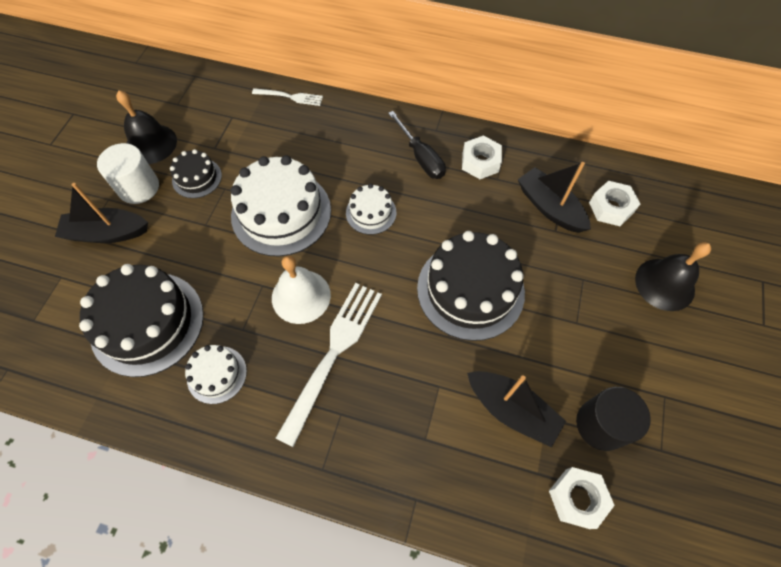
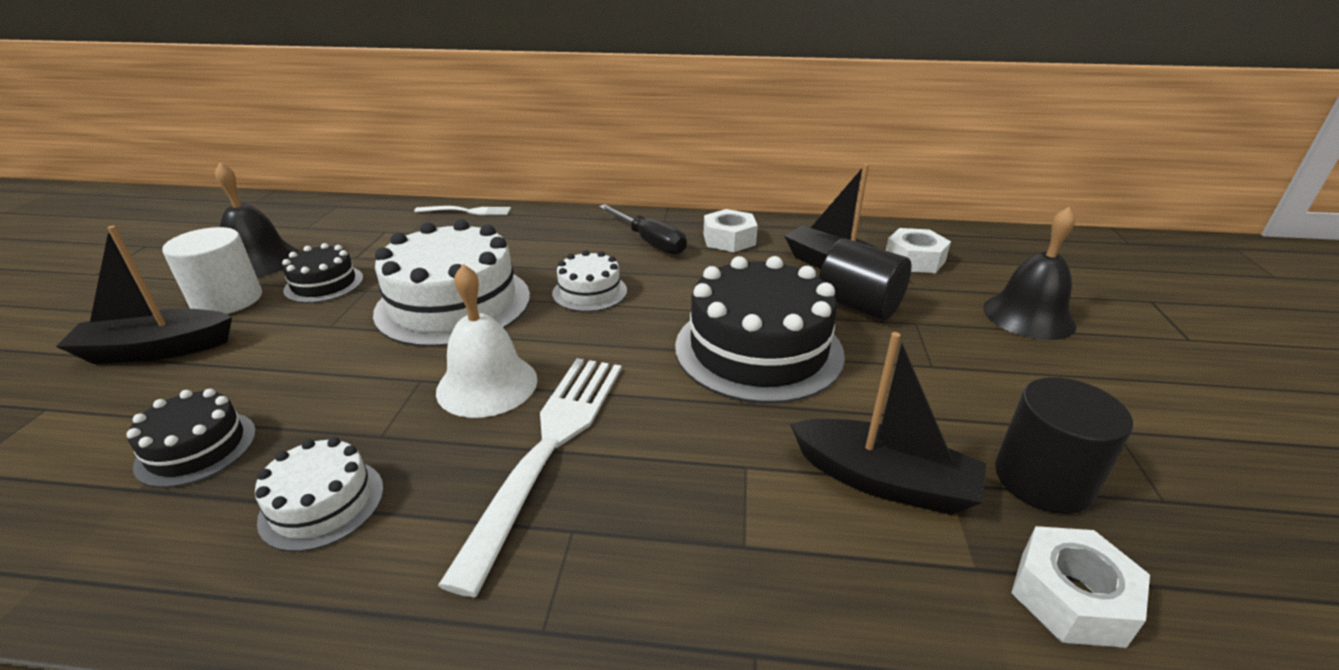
camera: 10 degrees left, 30 degrees down
(147, 323) = (197, 448): black cake -> black cake, size x0.51
(550, 256) = (858, 306): none -> black cylinder

